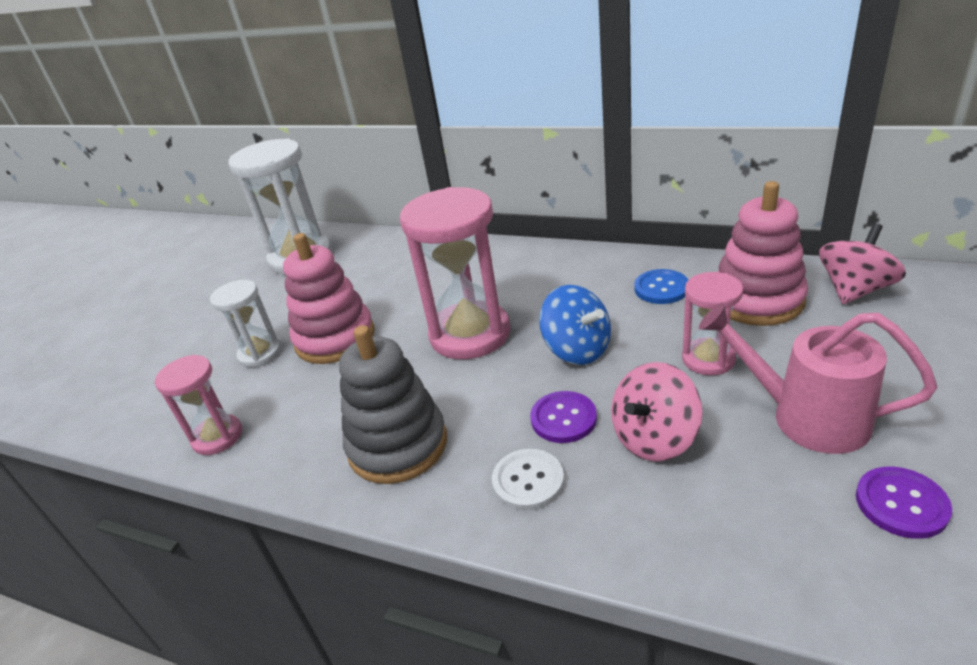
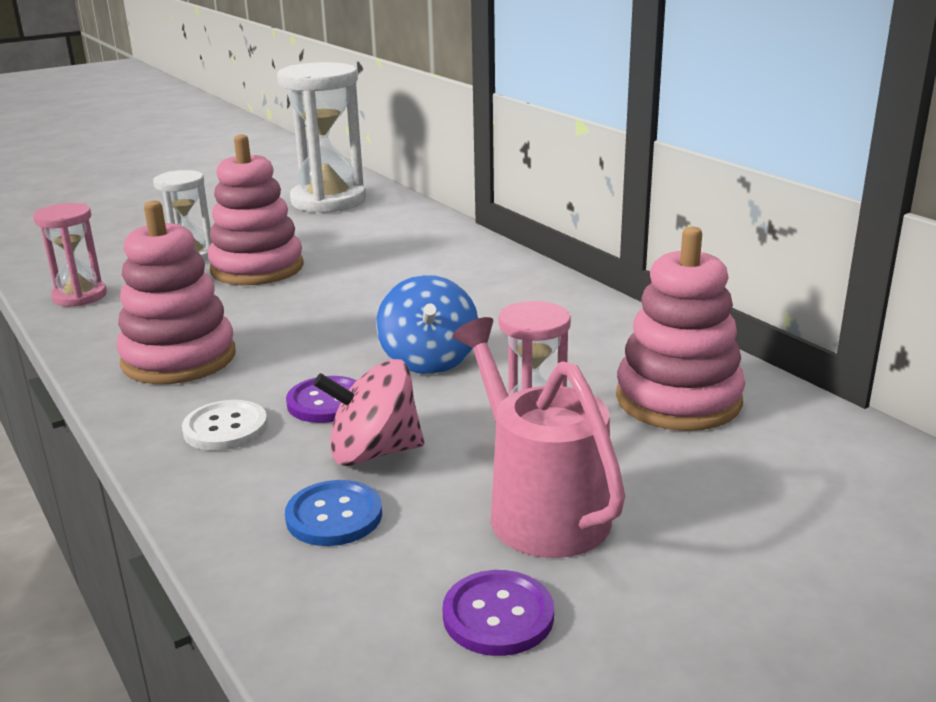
camera: 30 degrees right, 10 degrees down
(398, 445) = (179, 358): grey stacking toy -> pink stacking toy
(470, 334) = (362, 310): pink hourglass -> none
(661, 288) = (597, 348): blue button -> blue button (334, 516)
(854, 290) = (810, 439): pink spinning top -> none

